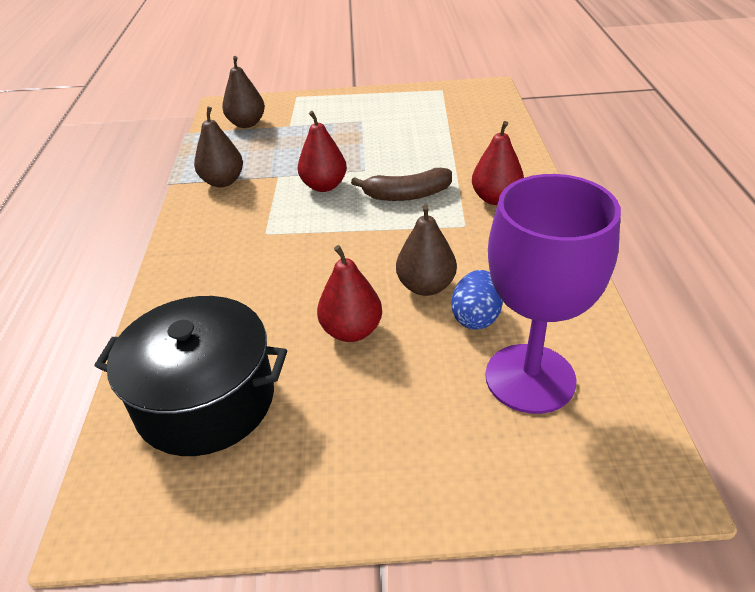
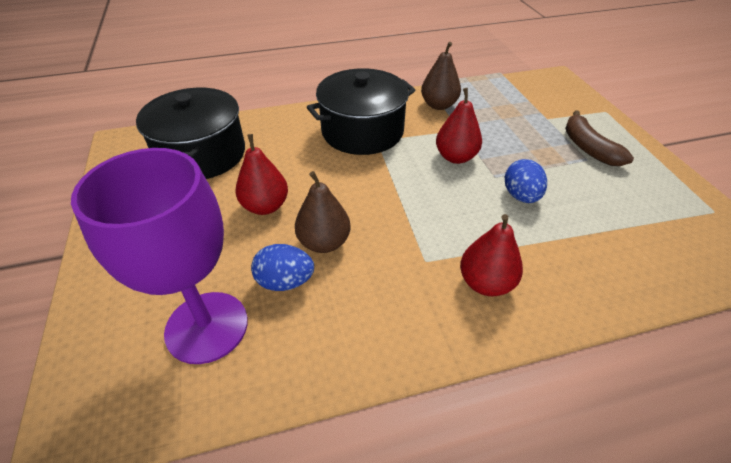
camera: 75 degrees right, 5 degrees up
(241, 242) = (362, 131): none -> black pot
(246, 123) = (534, 96): brown pear -> none
(396, 162) = (521, 196): none -> blue egg
(407, 195) = (463, 211): brown banana -> brown banana (588, 148)

